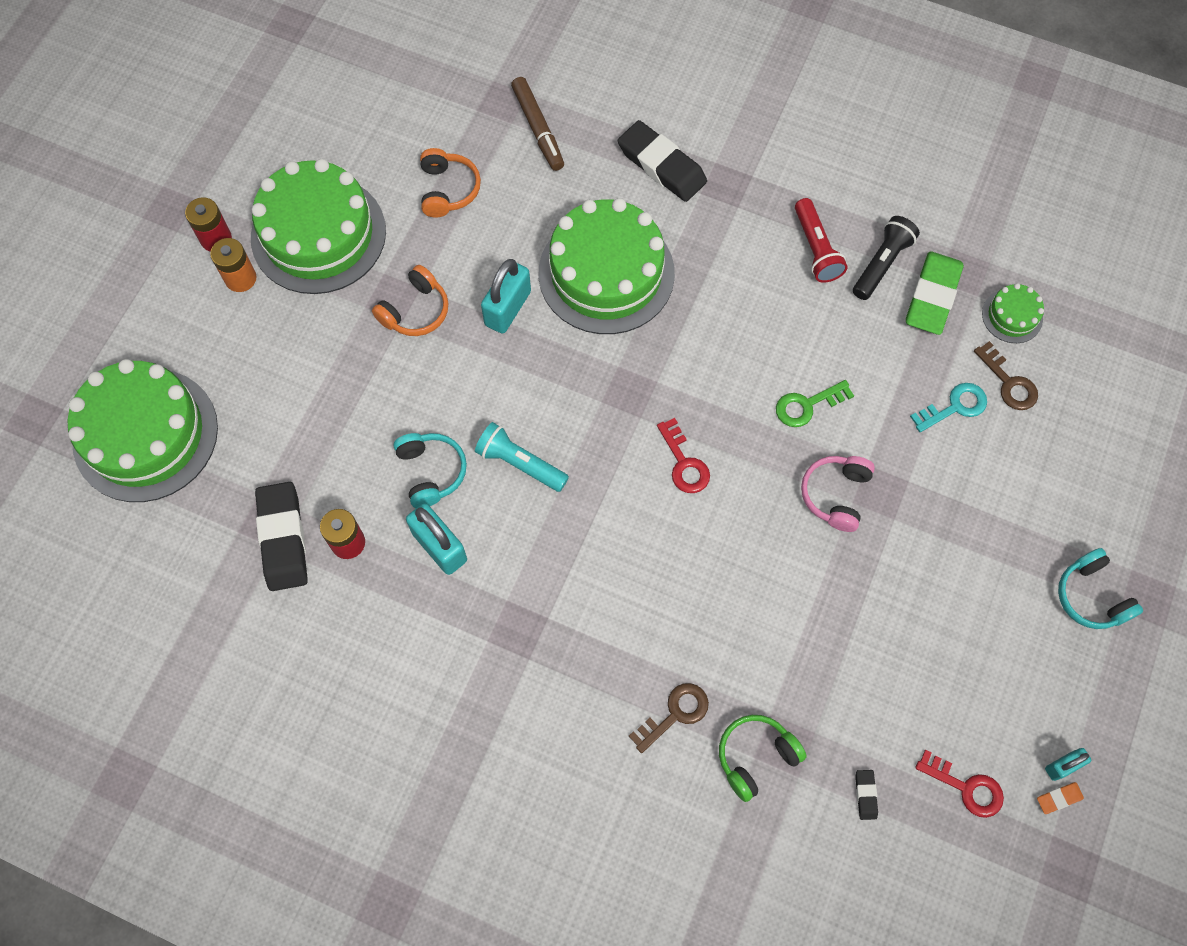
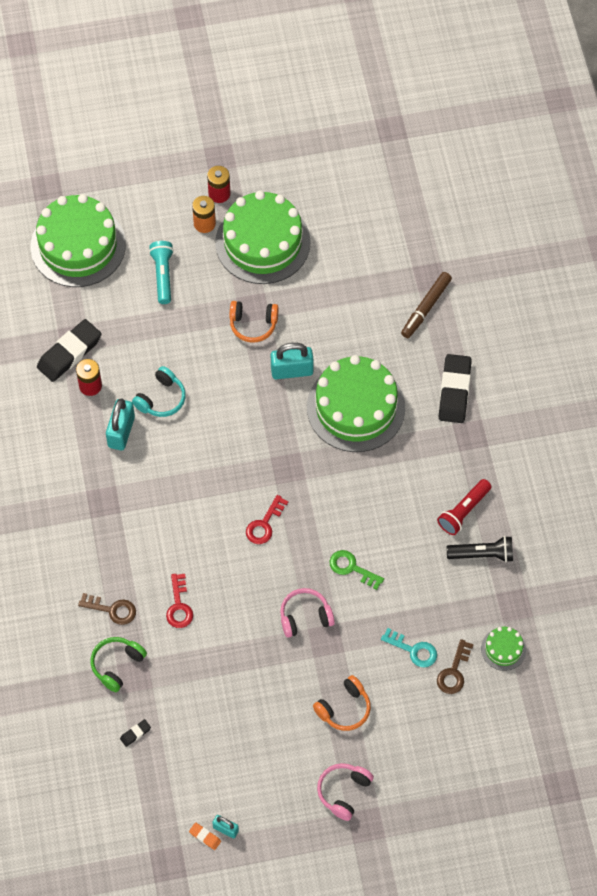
camera: 55 degrees right, 5 degrees down
(448, 190) = (345, 288): orange headphones -> orange headphones (344, 708)
(520, 463) = (200, 440): turquoise flashlight -> turquoise flashlight (163, 275)
(756, 757) = (117, 665): green headphones -> green headphones turned 75 degrees counterclockwise
(932, 296) = (481, 596): green eraser -> none
(966, 787) = (177, 784): red key -> red key (179, 606)
(1091, 596) = (344, 792): turquoise headphones -> pink headphones

